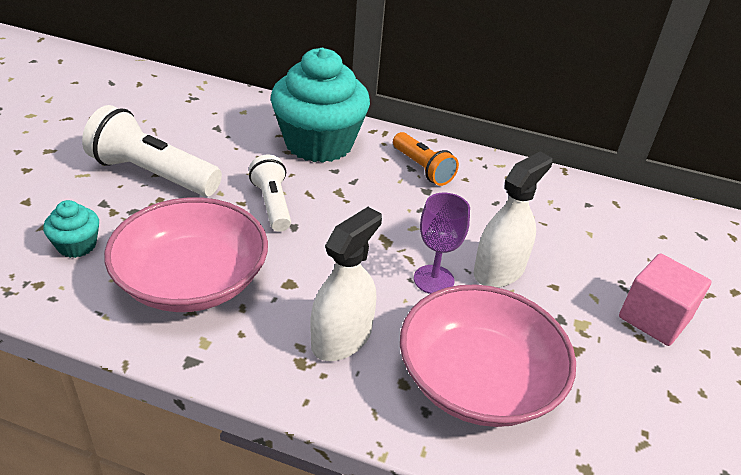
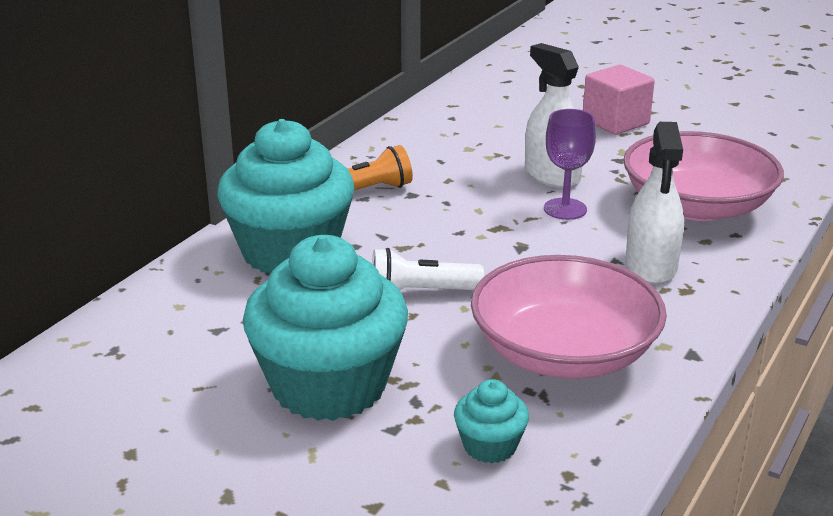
camera: 75 degrees left, 10 degrees down
(152, 174) = (329, 386): white flashlight -> turquoise cupcake
(341, 338) = (651, 265): white spray bottle -> white spray bottle turned 135 degrees counterclockwise

